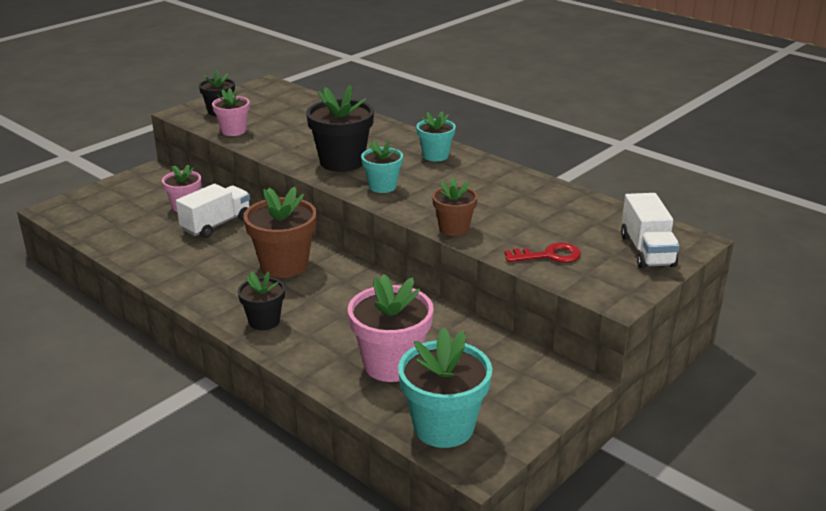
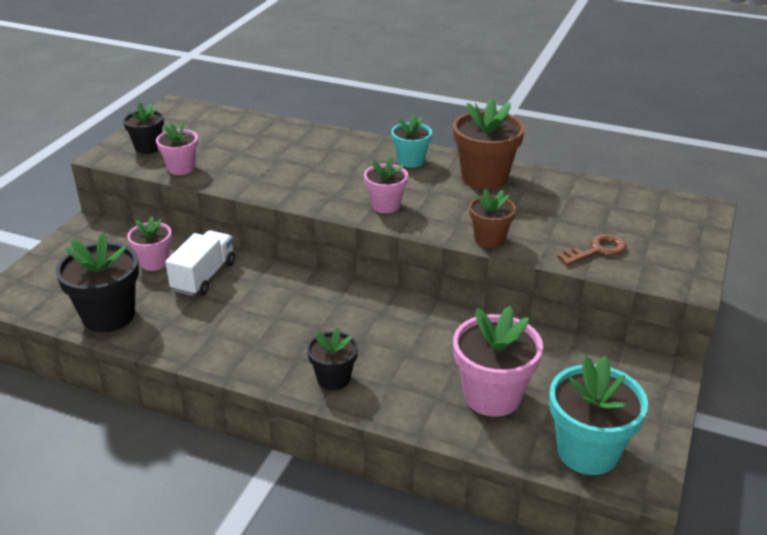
camera: 20 degrees left, 5 degrees up
(284, 265) = (309, 309): brown flower pot -> brown flower pot (484, 177)
(342, 162) = (324, 185): black flower pot -> black flower pot (109, 316)
(382, 186) = (385, 205): turquoise flower pot -> pink flower pot
(548, 255) = (597, 250): red key -> brown key
(647, 251) = (675, 227): white truck -> none

